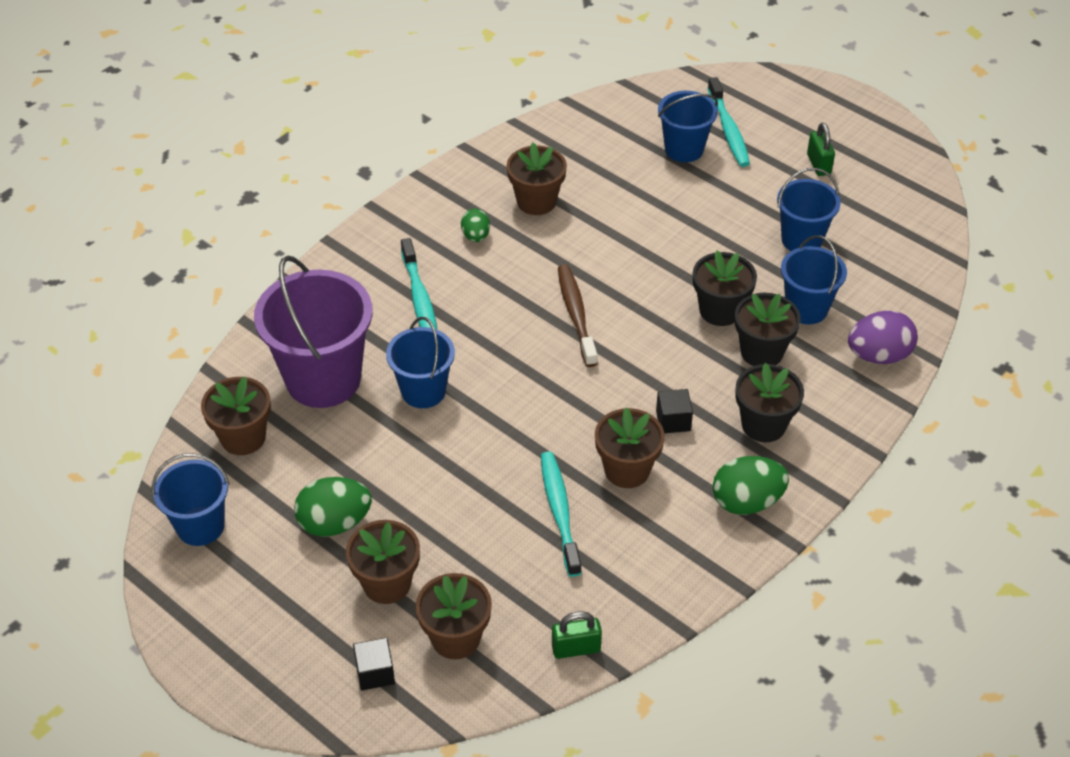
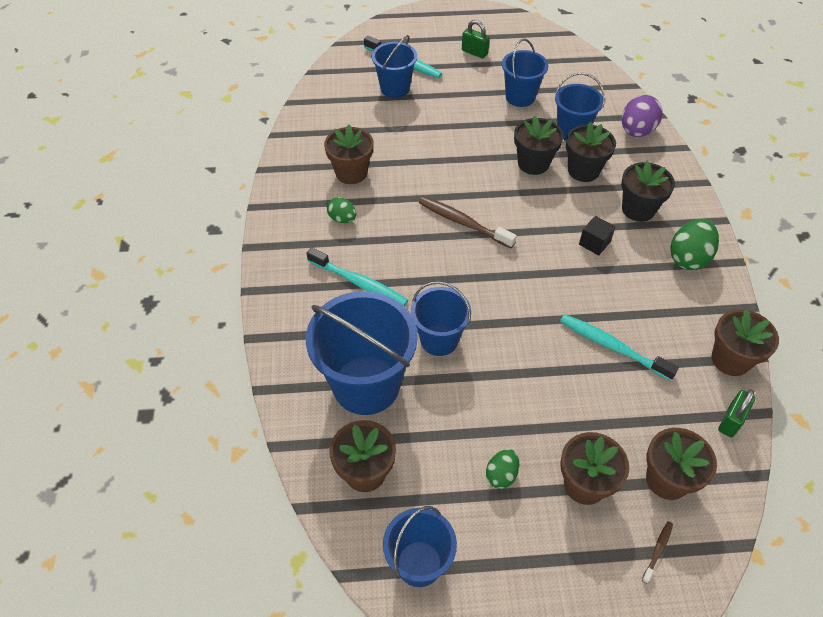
camera: 45 degrees left, 5 degrees up
(323, 379) = (366, 385): purple bucket -> blue bucket
(334, 523) = (501, 475): green egg -> green egg, size x0.59
(375, 673) = (657, 551): black cube -> brown toothbrush
(627, 470) = (611, 291): brown flower pot -> brown flower pot (730, 359)

